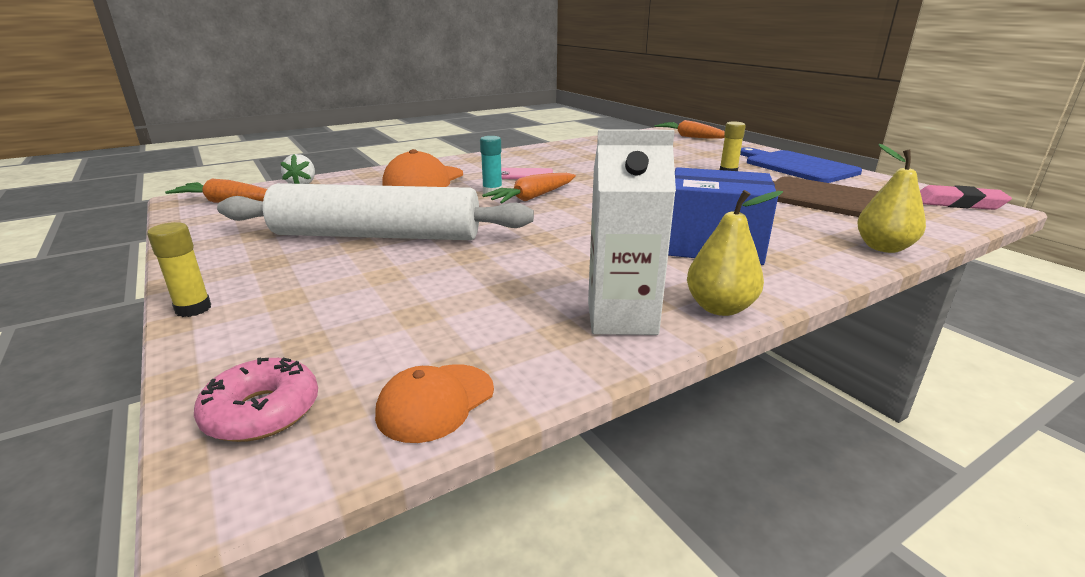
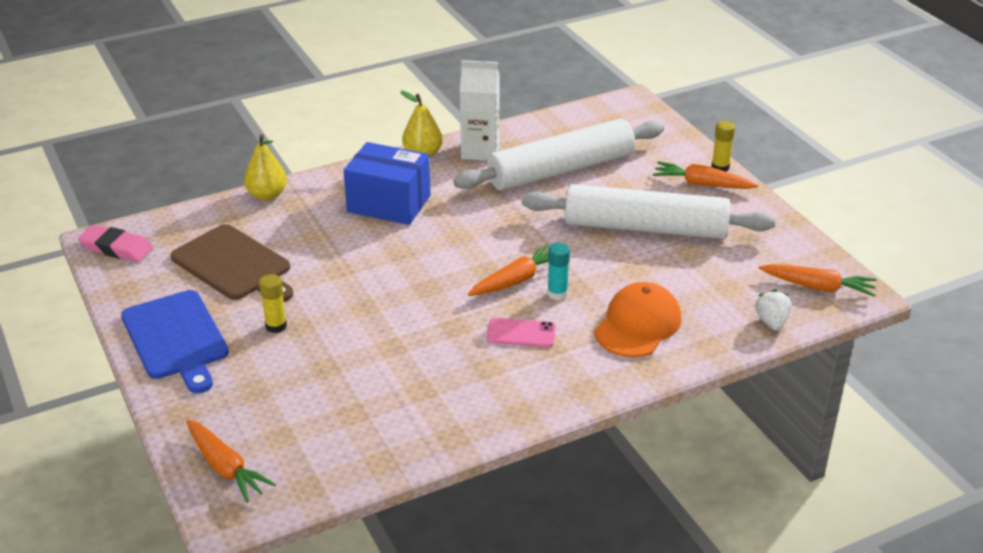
camera: 175 degrees left, 10 degrees up
(253, 283) = (702, 184): none -> orange carrot
(262, 412) = (640, 119): pink donut -> none
(435, 402) = (571, 119): orange cap -> none
(475, 294) = (561, 170): none -> white rolling pin

